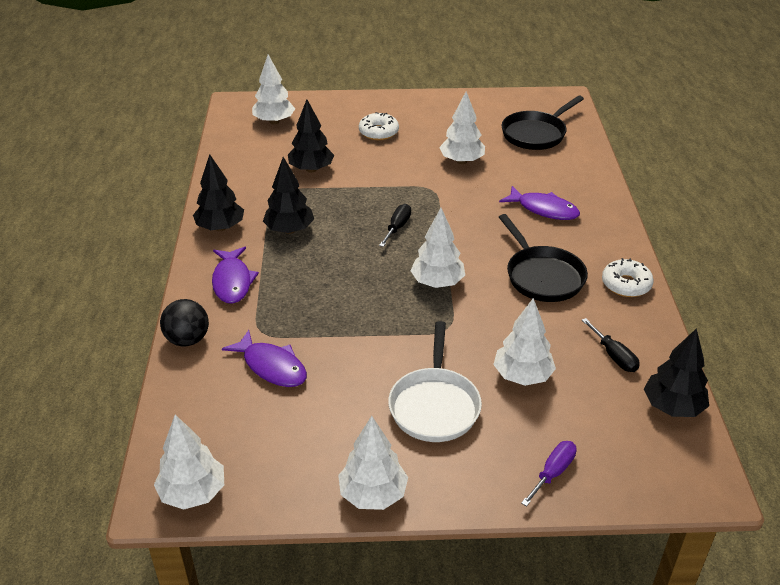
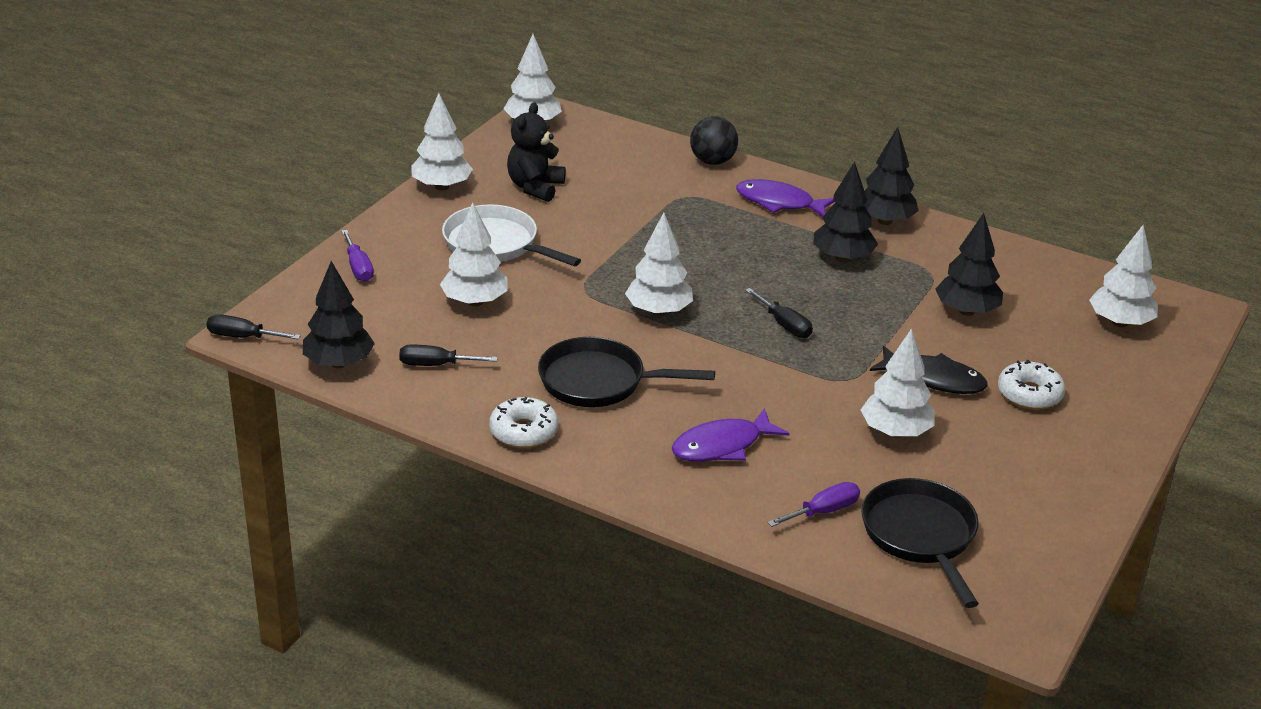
camera: 120 degrees right, 5 degrees down
(272, 366) = (633, 188): purple fish -> none
(320, 427) = (535, 187): none -> black teddy bear
(397, 162) = (934, 379): none -> black fish
(554, 163) = (823, 511): none -> purple screwdriver
(715, 485) = (243, 337): none -> black screwdriver

